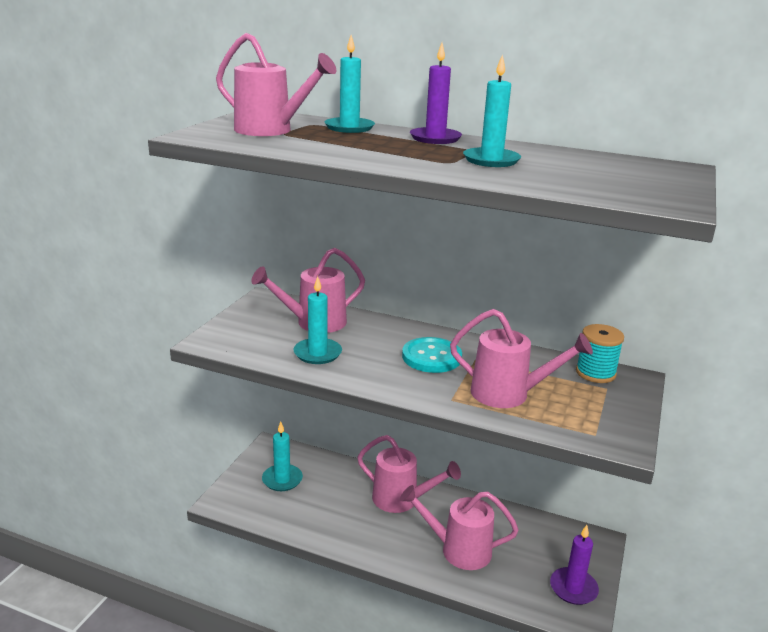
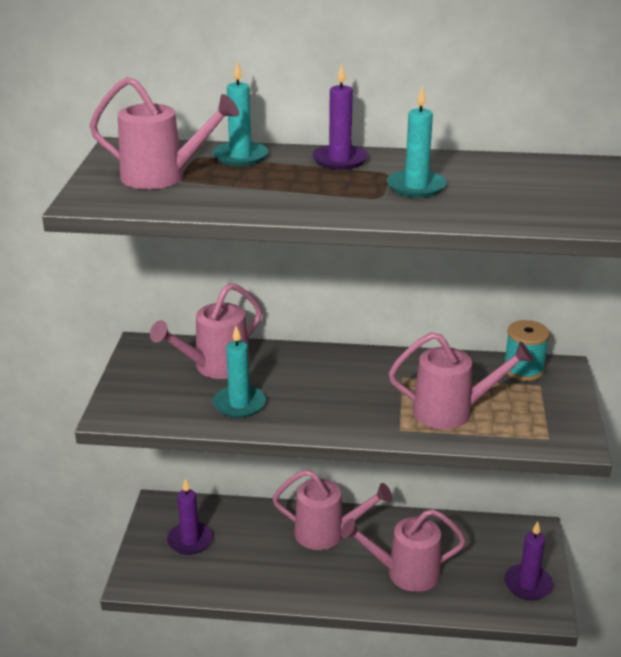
camera: 15 degrees left, 5 degrees up
(282, 479) = (190, 540): turquoise candle -> purple candle
(431, 357) = (358, 384): turquoise button -> none

